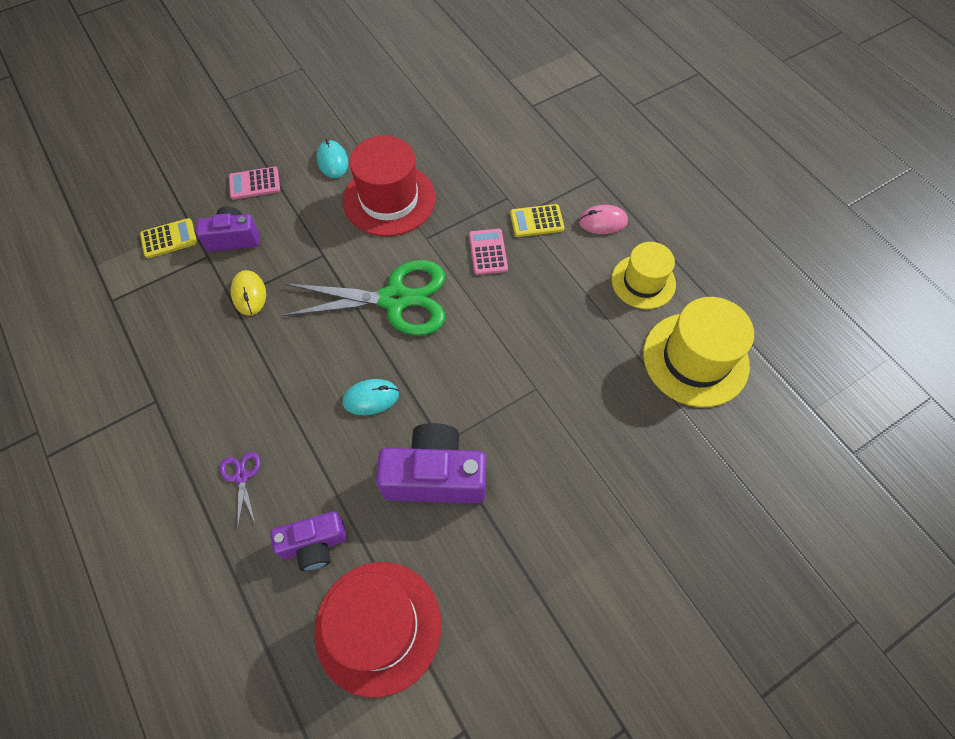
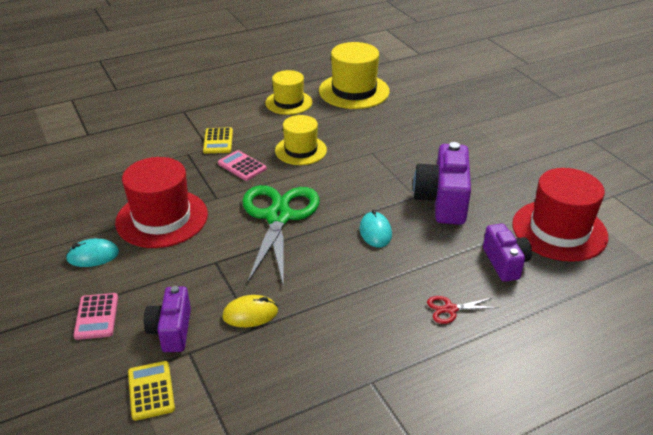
camera: 85 degrees left, 25 degrees down
(241, 476) = (450, 309): purple scissors -> red scissors
(488, 252) = (242, 166): pink calculator -> pink calculator turned 45 degrees clockwise
(529, 307) = (300, 150): none -> yellow hat
(602, 221) = (229, 113): pink mouse -> none

